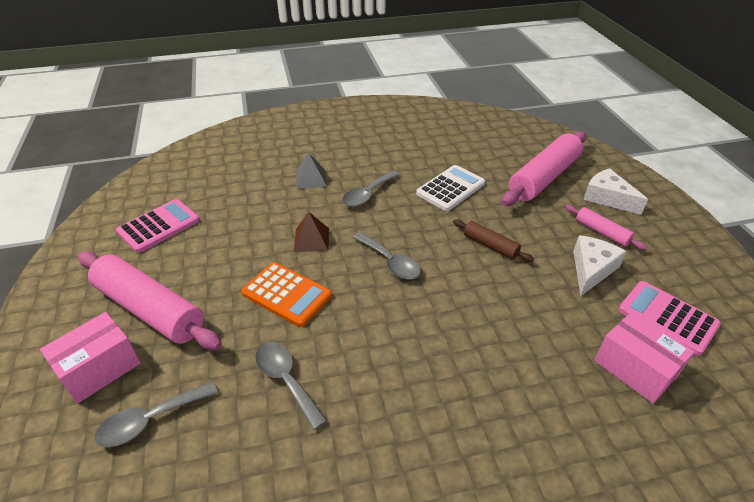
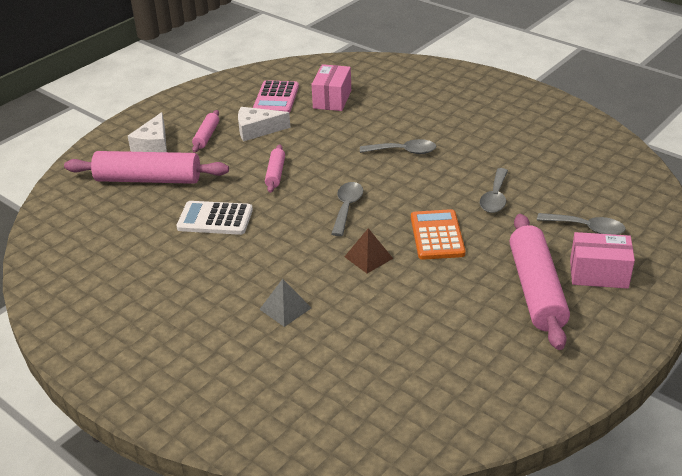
camera: 125 degrees left, 5 degrees down
(159, 226) = (465, 360): pink calculator -> none
(367, 194) = (273, 259): grey spoon -> grey spoon (403, 151)
(490, 245) = (275, 173): brown rolling pin -> pink rolling pin

